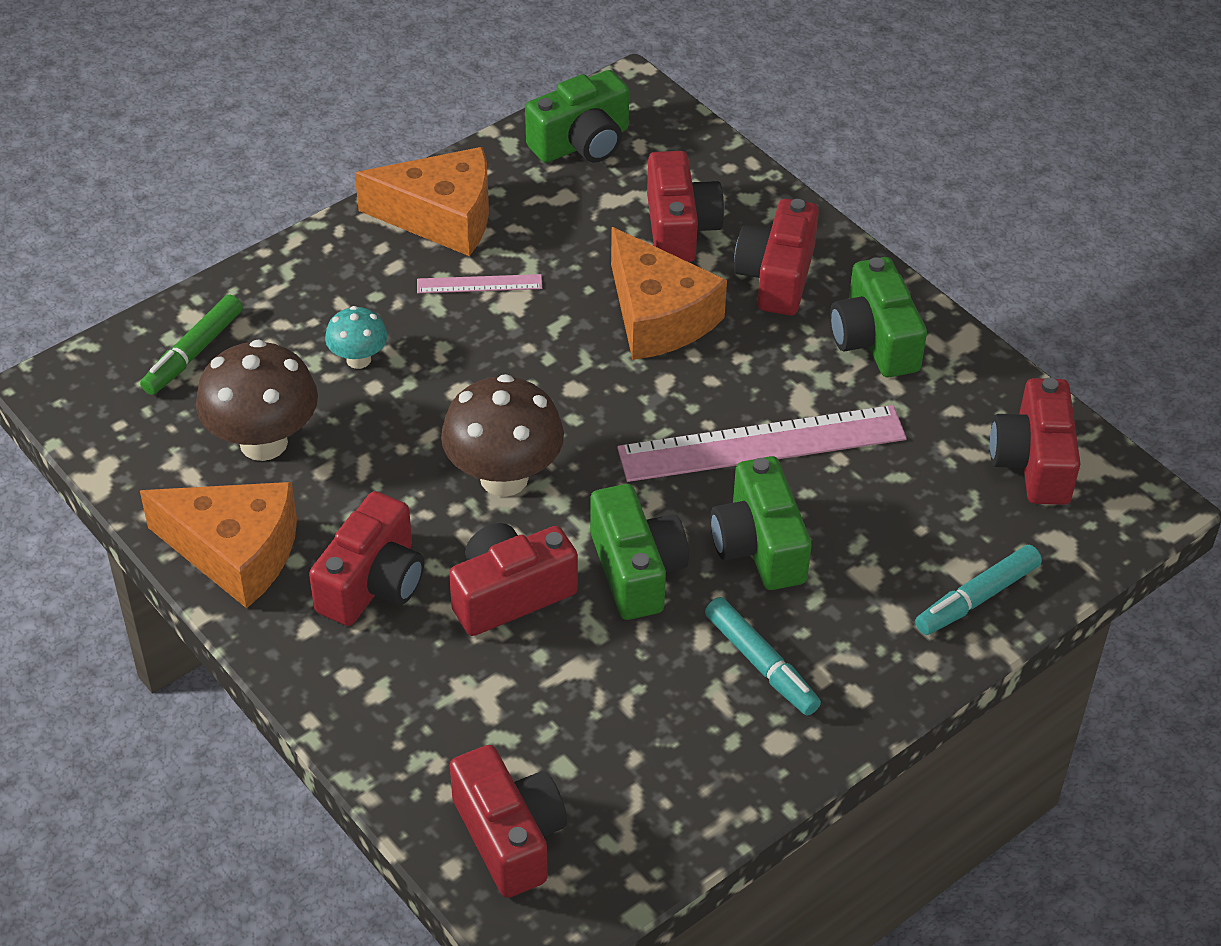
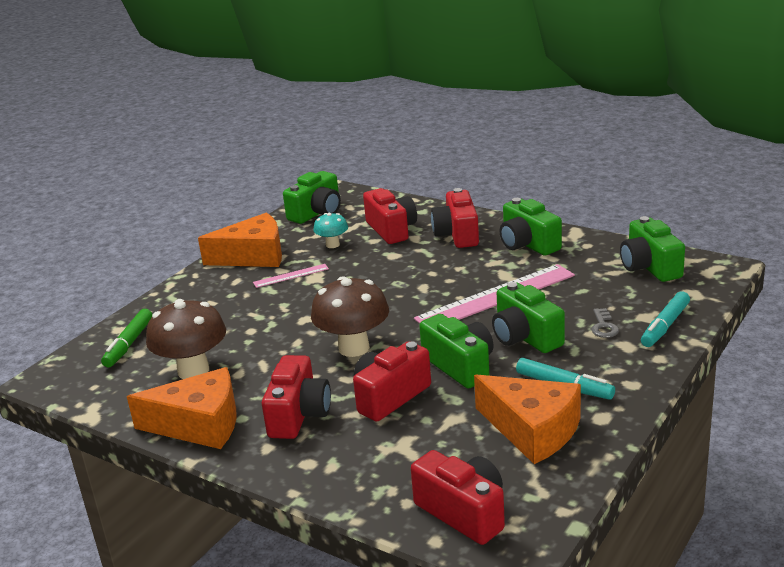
camera: 15 degrees left, 20 degrees down
(358, 359) = (235, 322): turquoise mushroom -> turquoise mushroom (332, 245)
(658, 316) = (402, 263): orange cheese -> orange cheese (532, 430)
(886, 566) = (603, 326): none -> grey key
(1033, 462) = (649, 267): red camera -> green camera

